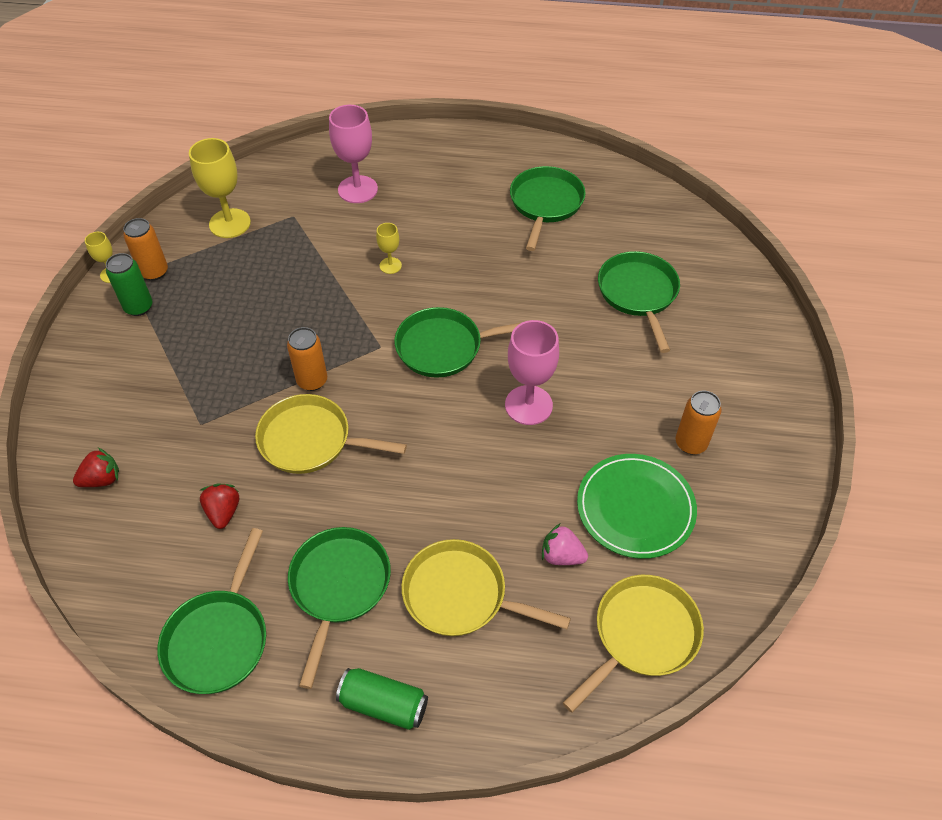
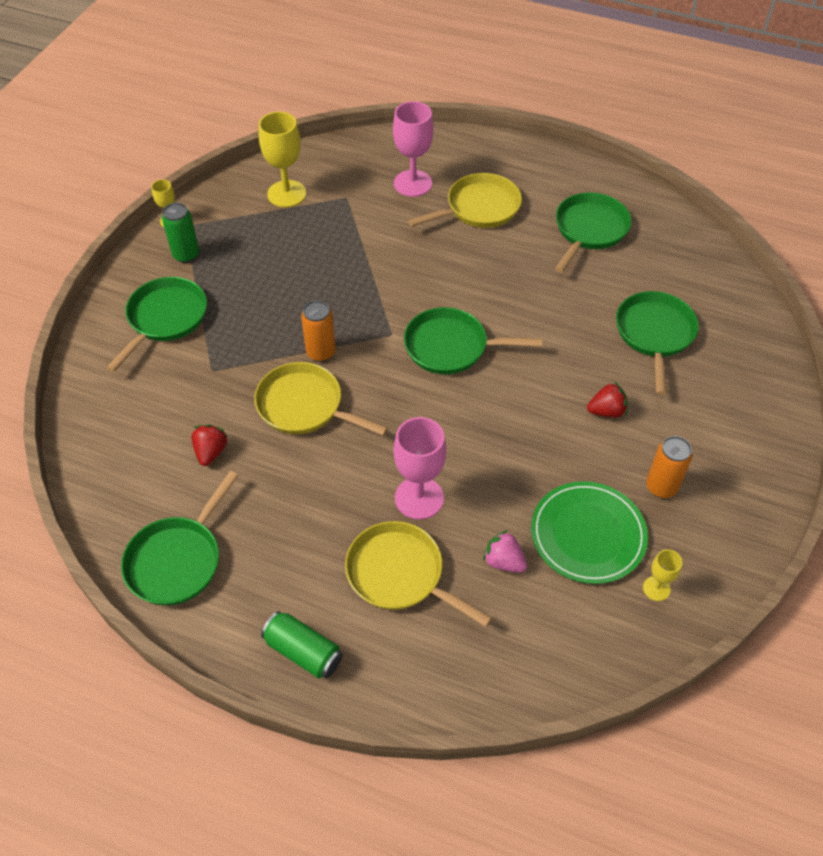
camera: 15 degrees right, 0 degrees up
(102, 479) = (115, 400): red strawberry -> red strawberry (606, 411)
(154, 272) = (208, 226): orange can -> none
(339, 587) = (293, 541): green pan -> green pan (165, 319)
(390, 265) = (423, 261): yellow goblet -> yellow goblet (656, 588)
(528, 405) = (514, 417): pink goblet -> pink goblet (419, 498)
(641, 635) = (557, 651): yellow pan -> yellow pan (479, 208)

